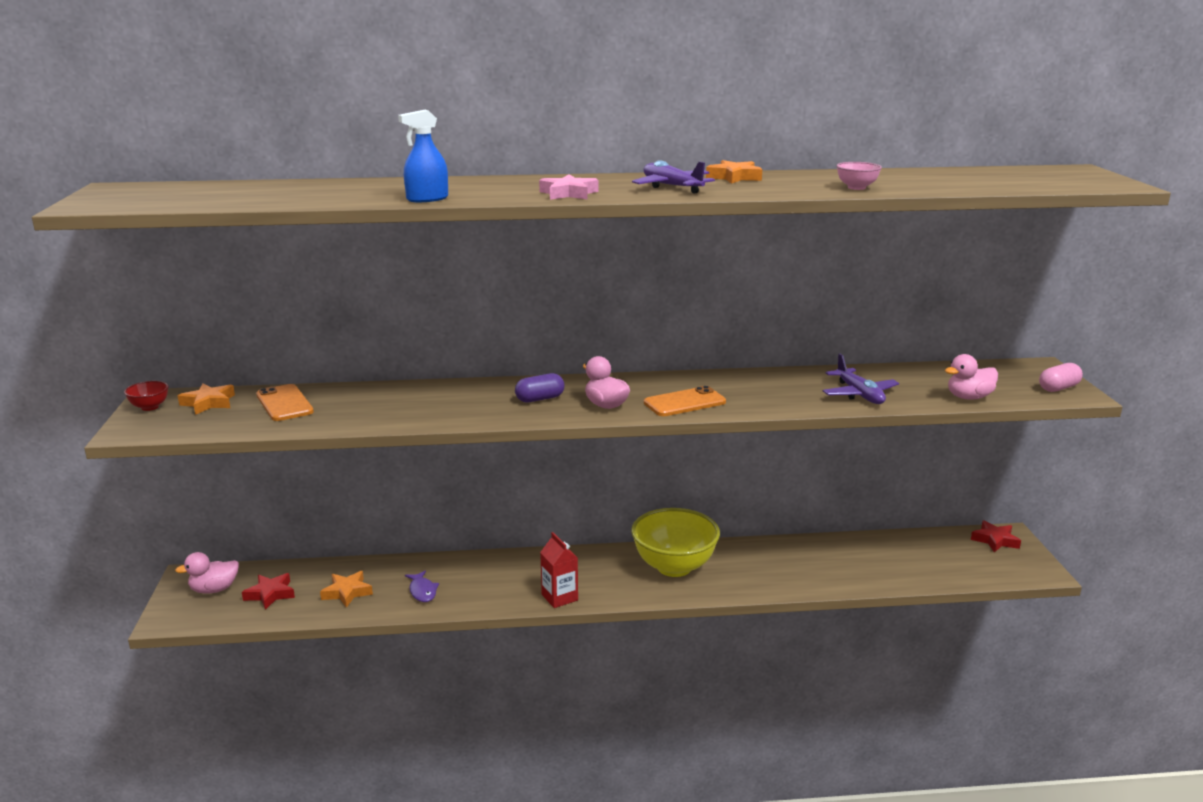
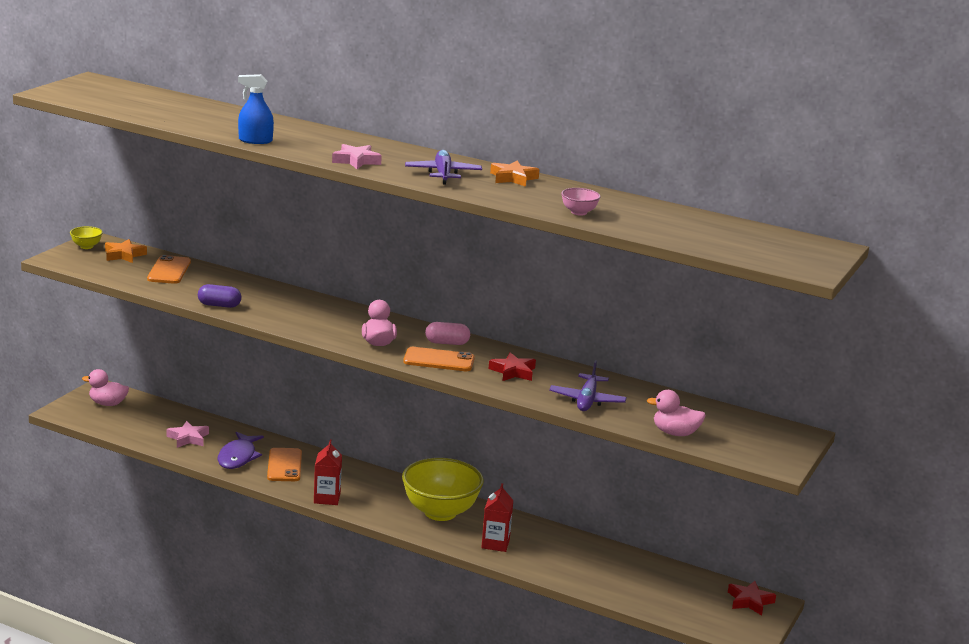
camera: 30 degrees right, 0 degrees up
(150, 407) = (86, 246): red bowl -> yellow bowl
(270, 594) = (138, 420): red star -> red star (513, 372)
(347, 592) = (188, 438): orange star -> pink star
(422, 591) = (238, 457): purple fish -> purple fish, size x1.58
(478, 581) = (284, 465): none -> orange phone
(540, 399) = (339, 323): purple capsule -> purple capsule (219, 305)
(756, 576) = (495, 543): none -> red carton
(1058, 388) = (773, 454): pink capsule -> pink capsule (447, 343)

